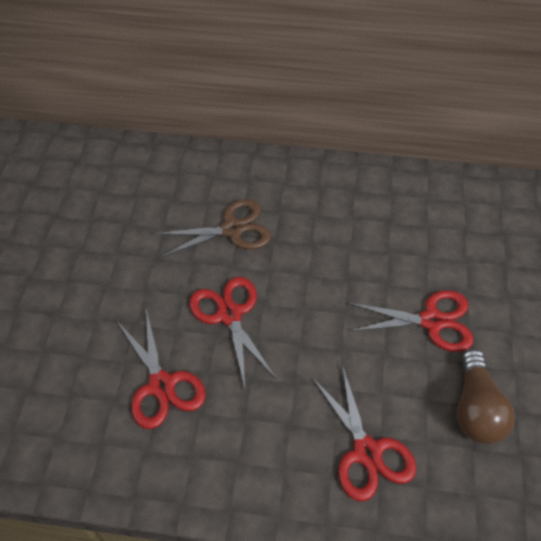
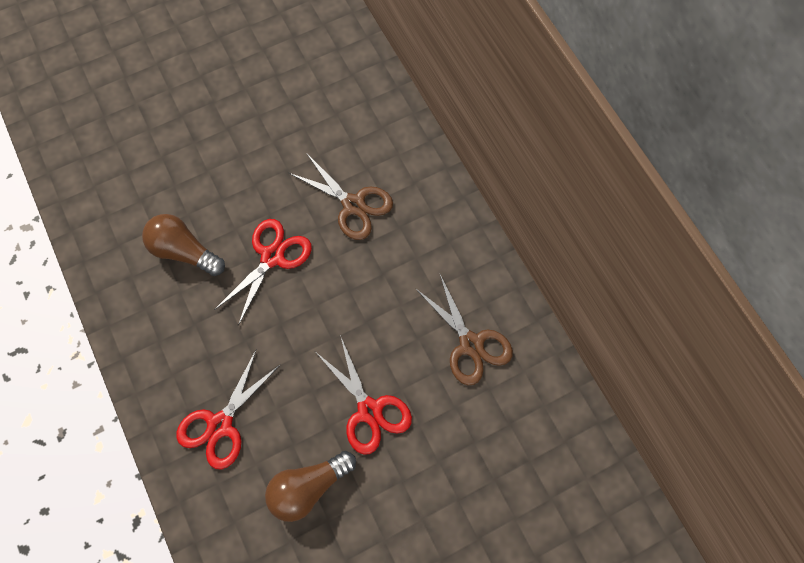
camera: 55 degrees right, 15 degrees up
(161, 385) = (184, 251): red scissors -> brown light bulb
(419, 221) = (470, 344): none -> brown scissors

